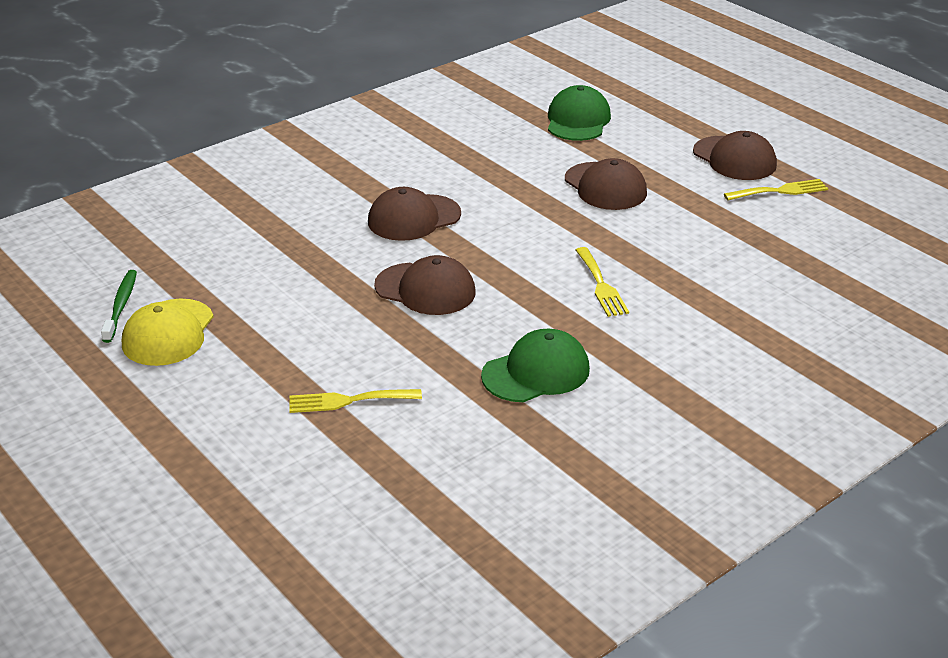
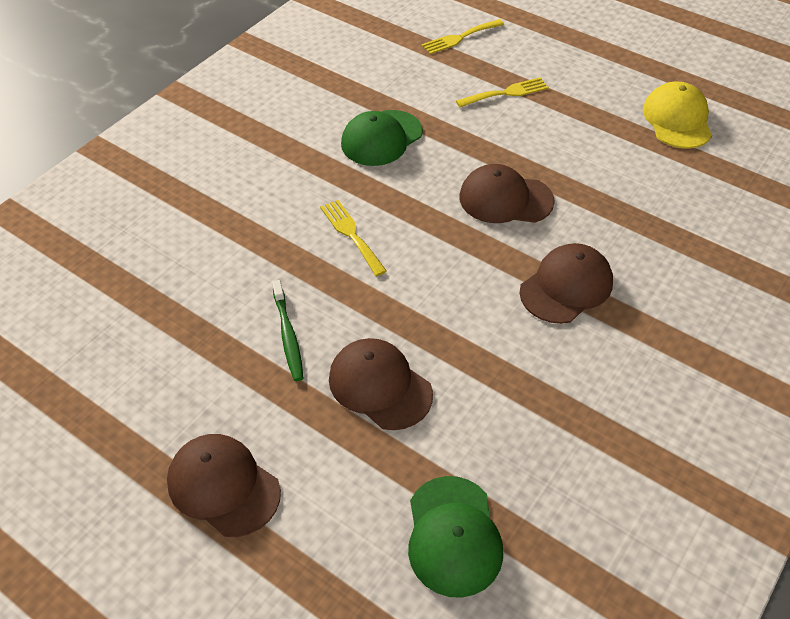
camera: 165 degrees right, 15 degrees up
(121, 306) = (737, 135): green toothbrush -> green toothbrush (288, 335)
(780, 191) = (167, 425): yellow fork -> yellow fork (459, 38)

